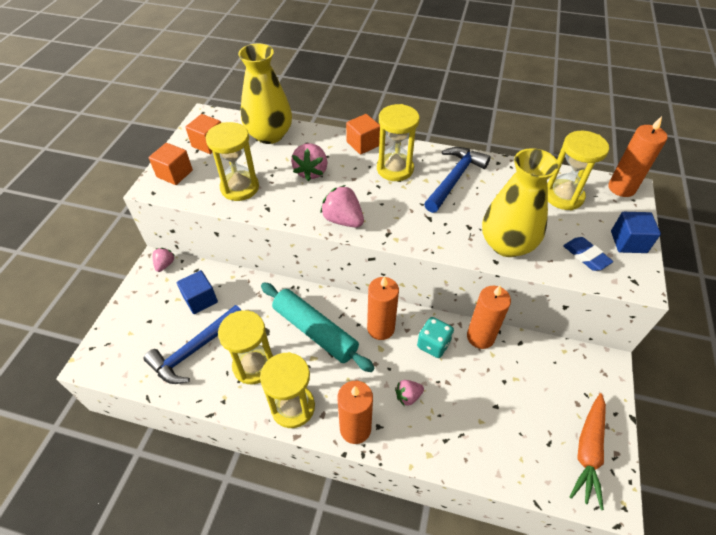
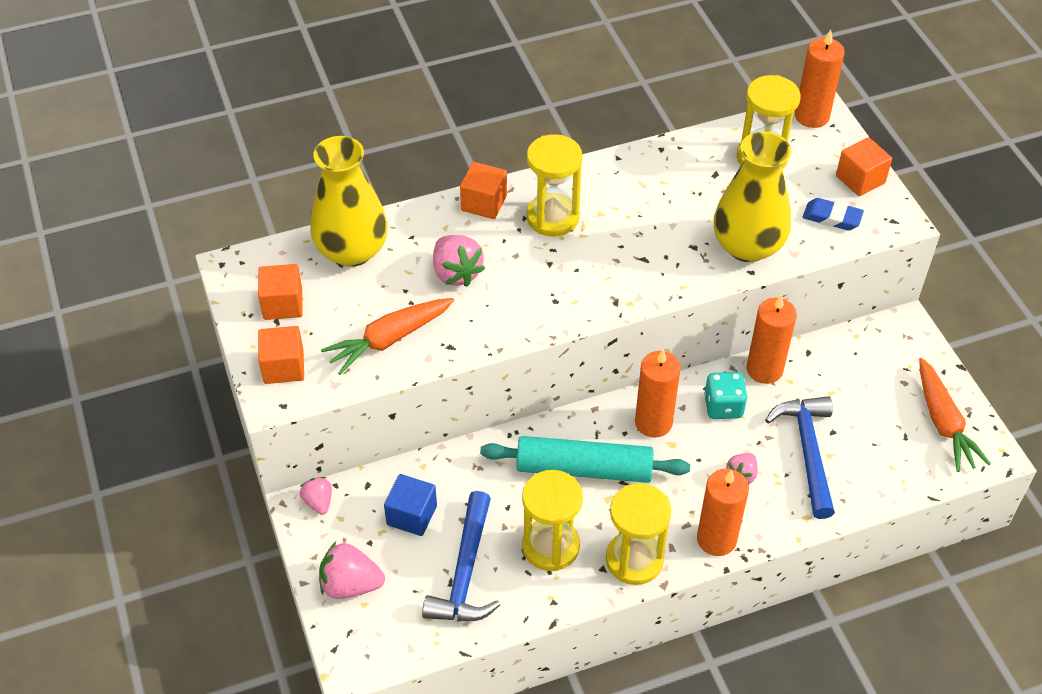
camera: 35 degrees left, 0 degrees up
(240, 188) = (389, 340): yellow hourglass -> orange carrot
(343, 220) = (552, 312): pink strawberry -> pink strawberry (350, 585)
(454, 179) = (631, 195): blue hammer -> blue hammer (808, 452)
(628, 242) = (860, 179): blue cube -> orange cube

